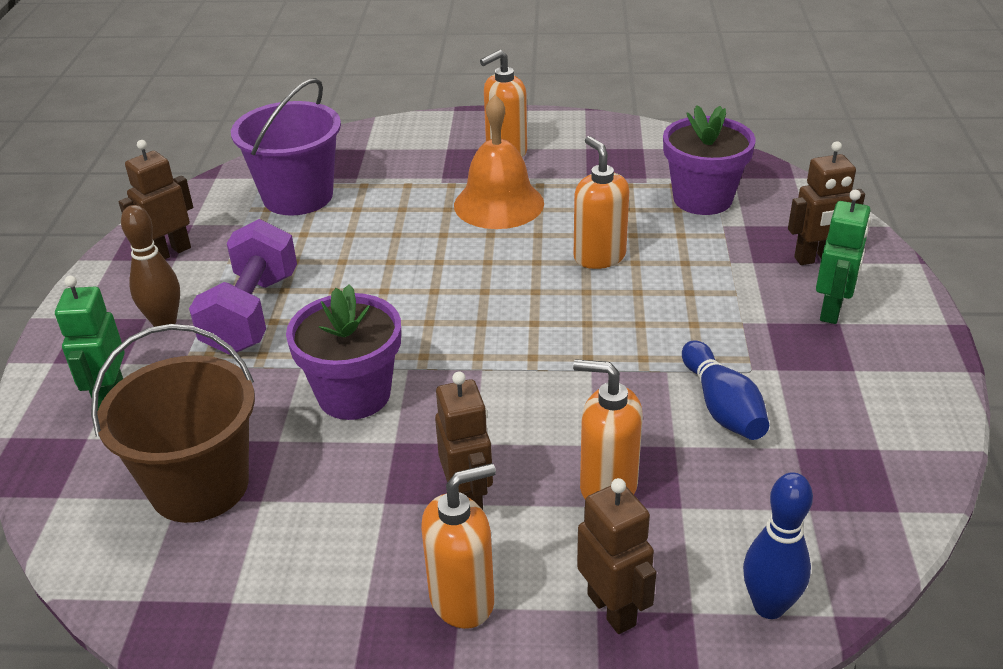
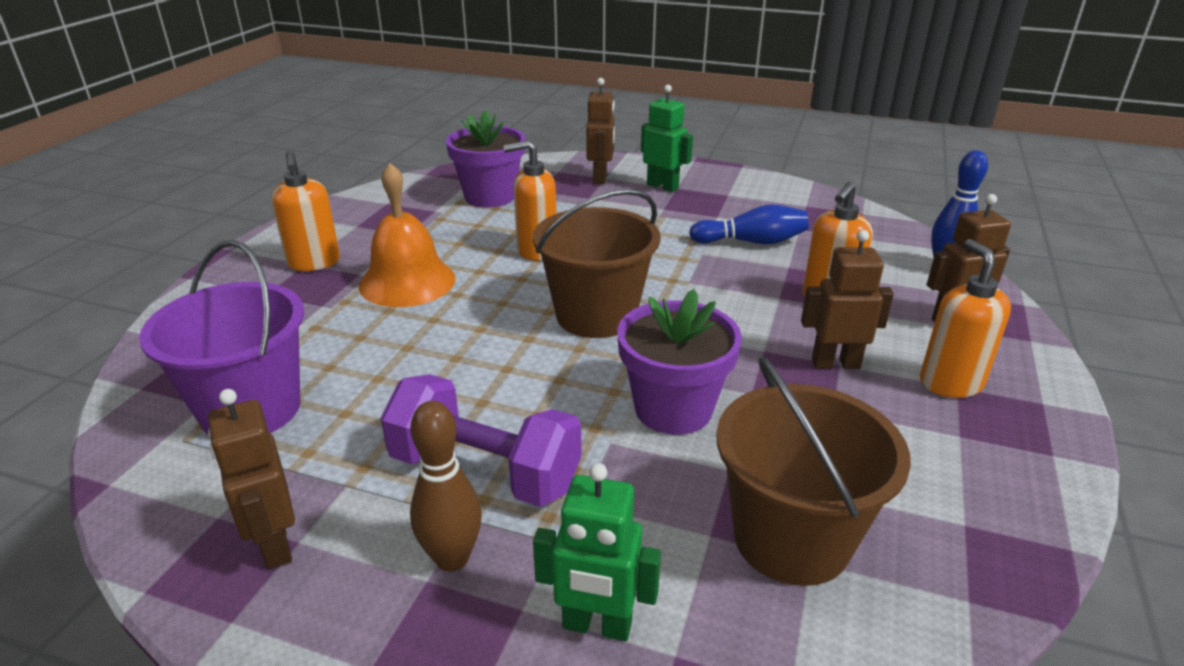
camera: 75 degrees left, 5 degrees down
(491, 320) = (596, 315): none -> brown bucket

